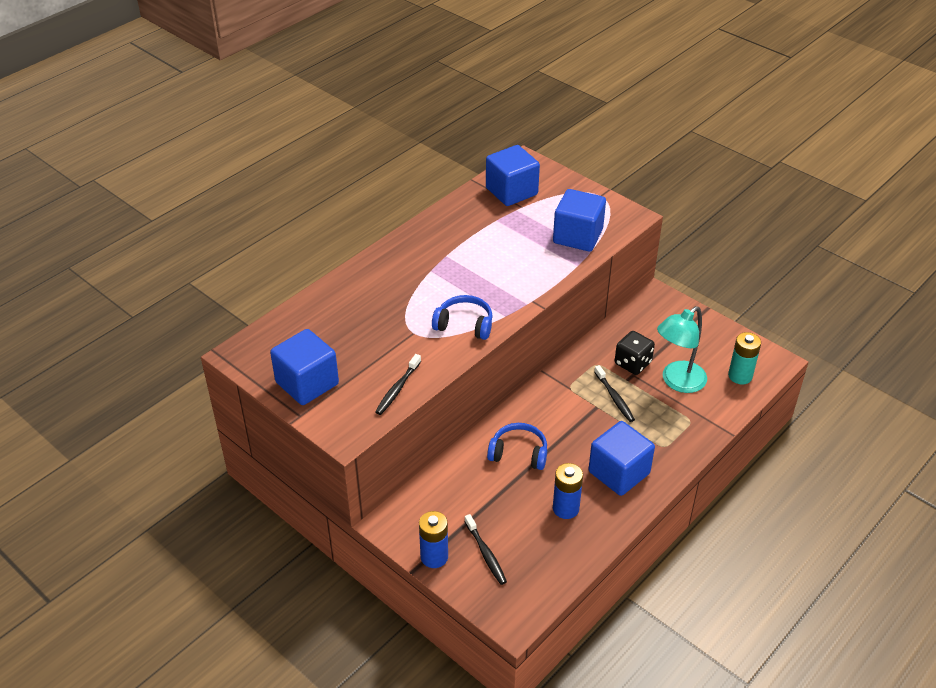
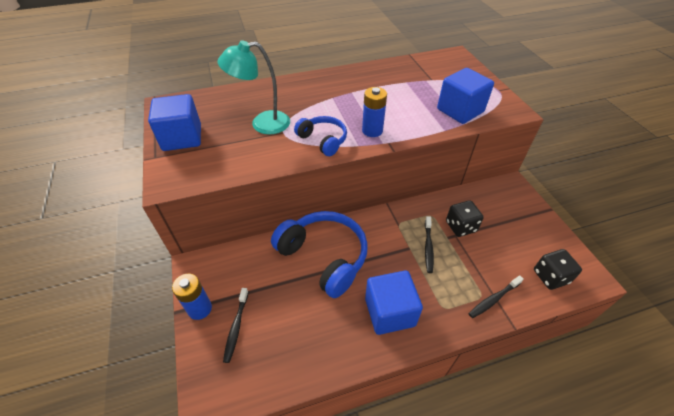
camera: 30 degrees right, 5 degrees up
(397, 389) = (234, 166): black toothbrush -> black toothbrush (493, 299)
(511, 191) = (431, 68): blue cube -> none
(519, 453) = (324, 257): blue headphones -> blue headphones, size x1.79
(565, 508) = (325, 321): blue battery -> blue battery (372, 131)
(677, 382) = (489, 257): turquoise lamp -> turquoise lamp (262, 124)
(740, 376) = (550, 276): turquoise battery -> black dice

